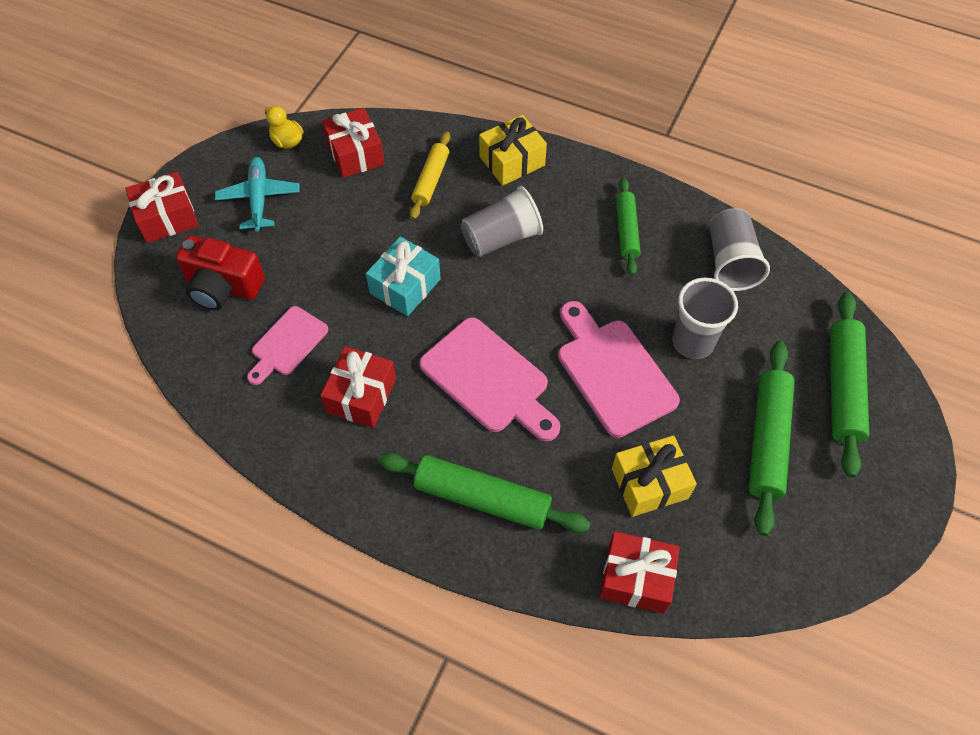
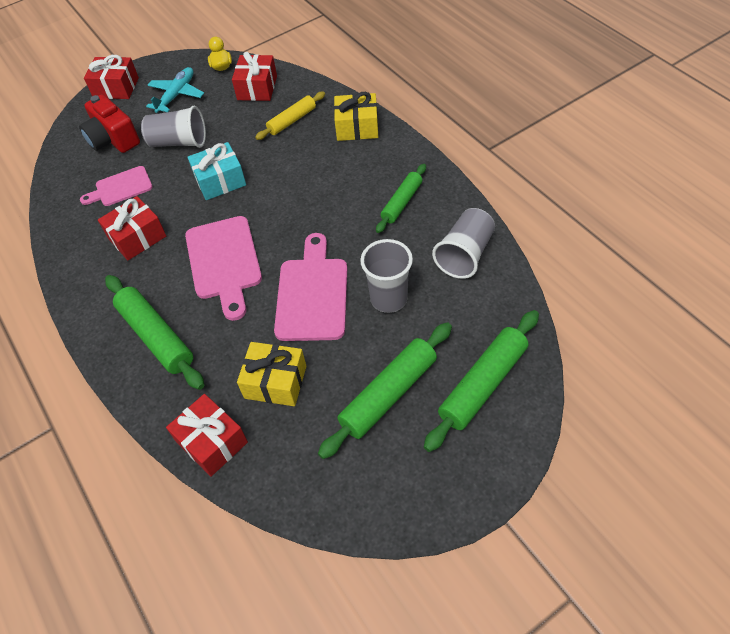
camera: 35 degrees right, 5 degrees down
(501, 238) = (308, 174): grey cup -> grey cup (179, 142)

